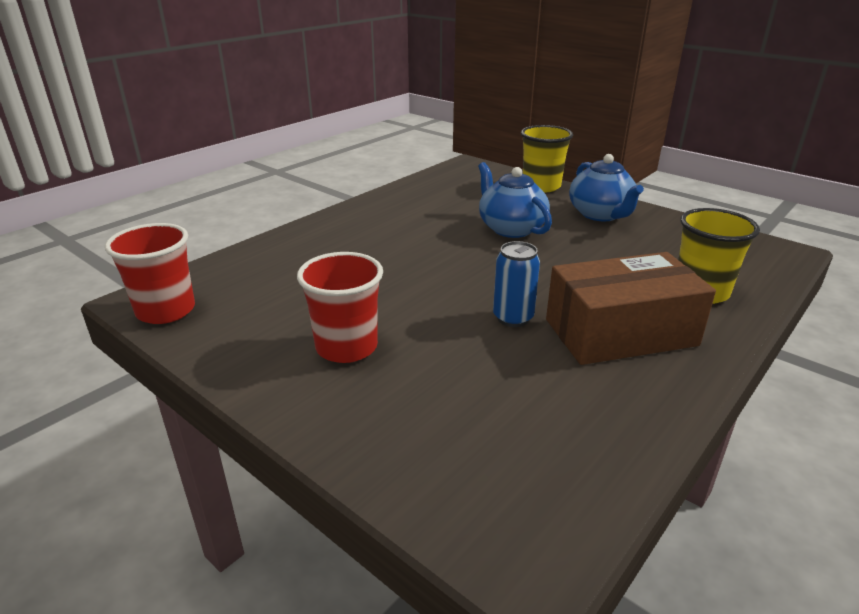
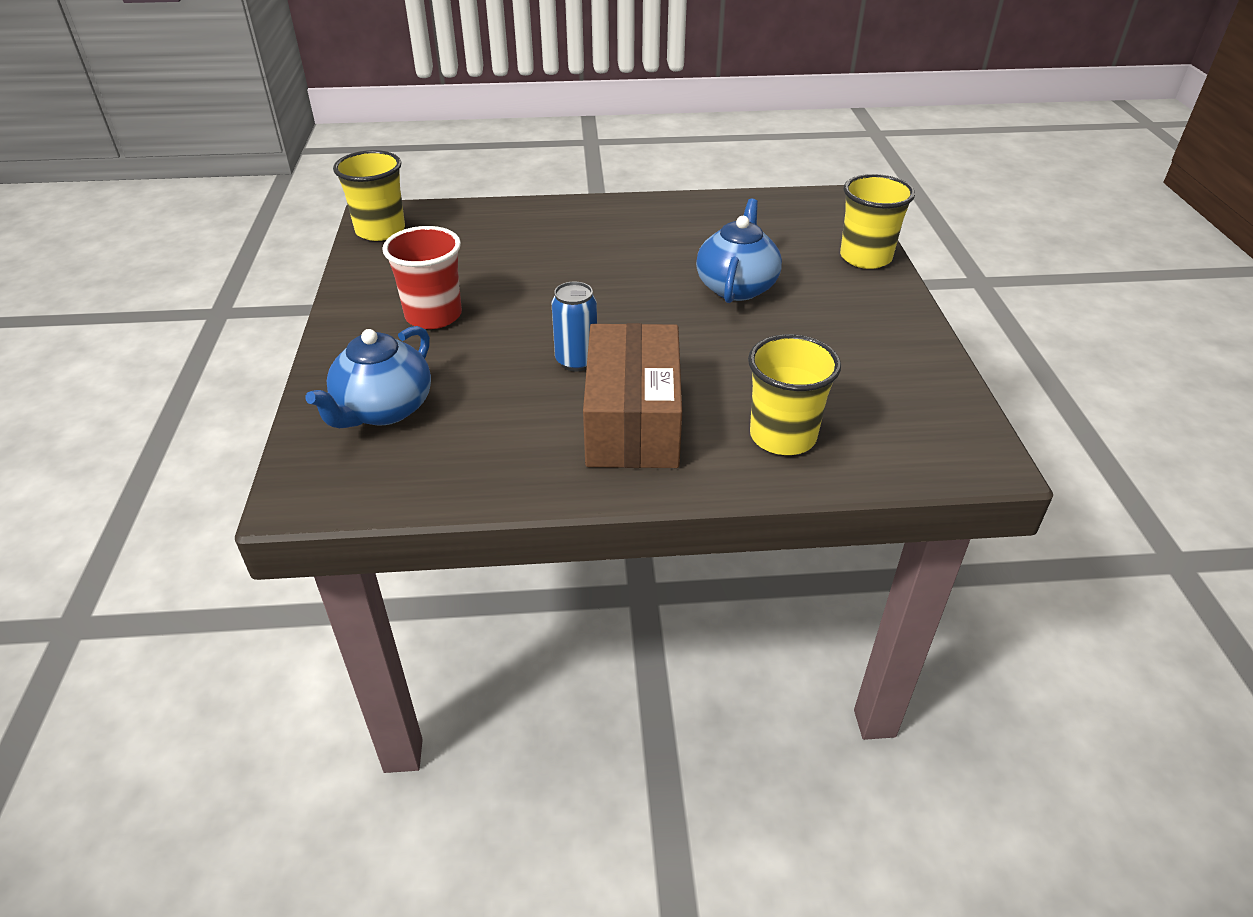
camera: 45 degrees right, 10 degrees up
(166, 311) = (380, 230): red cup -> yellow cup
(601, 214) = (860, 317): blue teapot -> blue teapot (383, 410)
(620, 332) = (633, 421): brown box -> brown box turned 60 degrees clockwise

